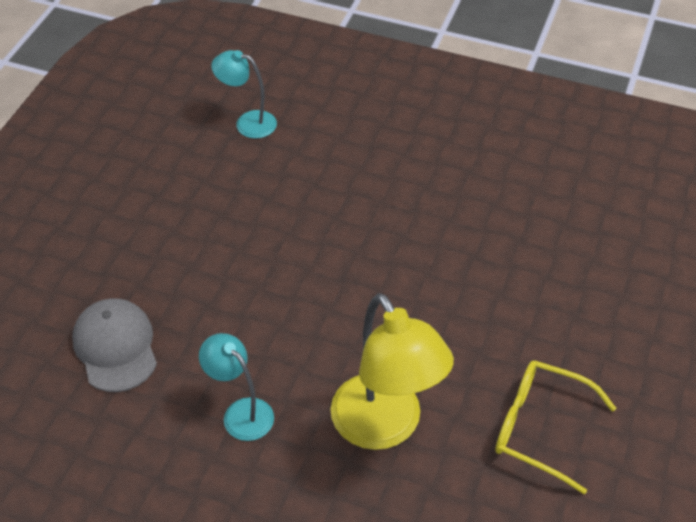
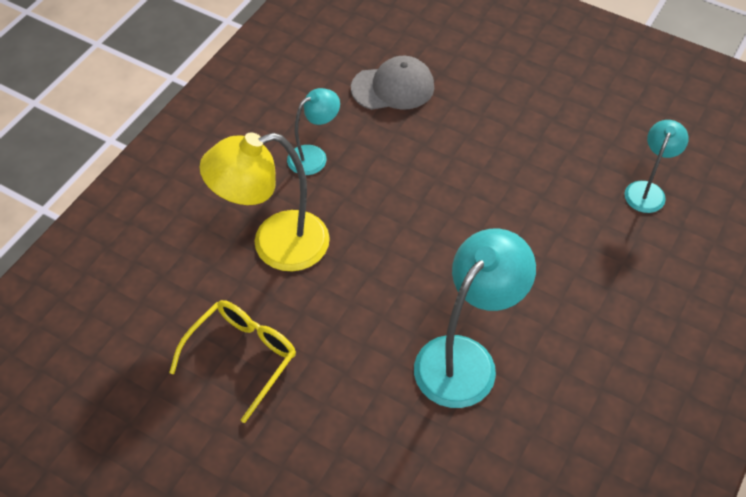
camera: 100 degrees right, 5 degrees up
(479, 241) = (465, 358): none -> turquoise lamp

